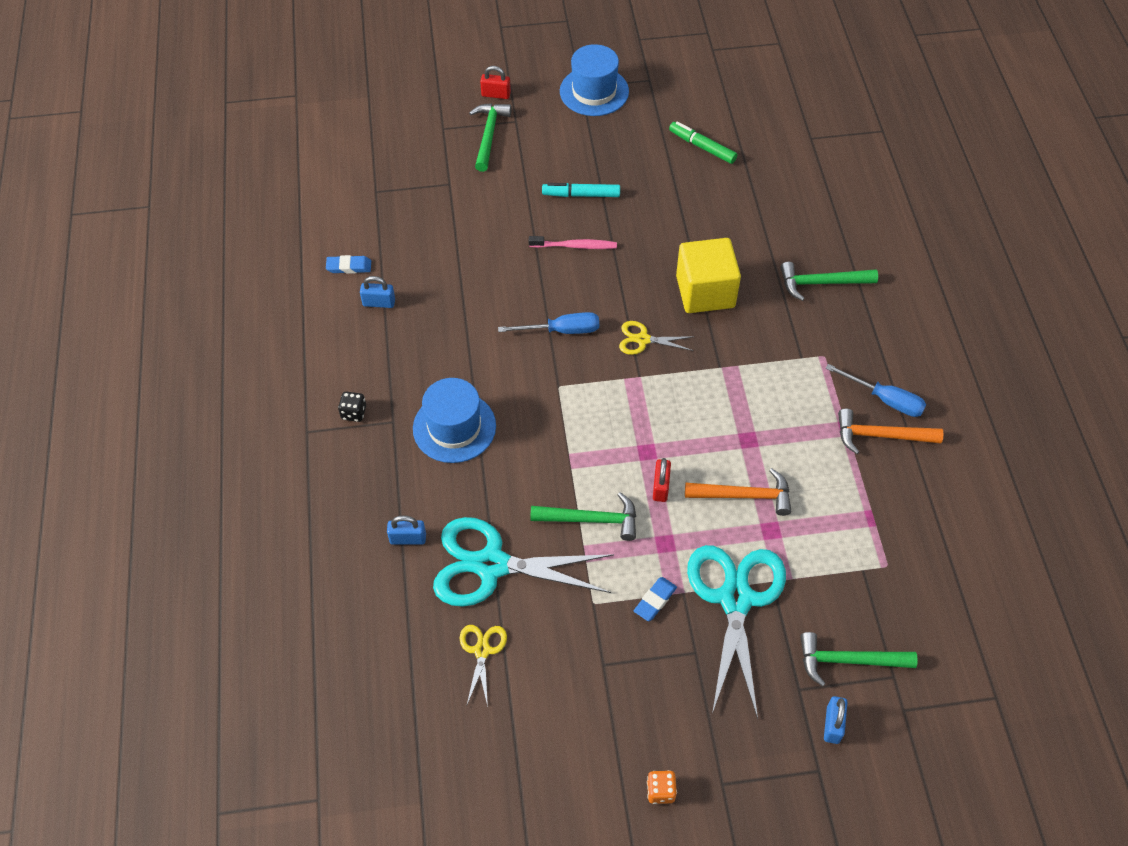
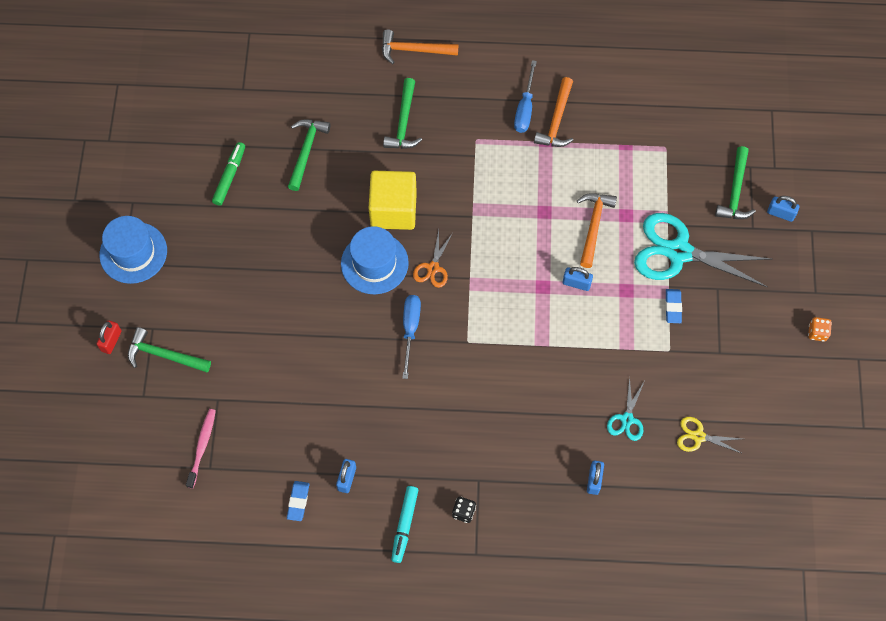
camera: 80 degrees left, 10 degrees up
(454, 427) = (493, 430): blue hat -> blue hat (374, 263)
(491, 565) = (627, 419): turquoise scissors -> turquoise scissors, size x0.47
(575, 246) = (320, 303): pink toothbrush -> pink toothbrush (202, 447)
(581, 195) = (261, 287): turquoise marker -> turquoise marker (404, 525)
(591, 519) = (597, 339): green hammer -> green hammer (306, 151)
(642, 339) = (433, 268): yellow scissors -> orange scissors
(655, 600) = (673, 307): blue eraser -> blue eraser turned 45 degrees clockwise
(661, 487) = (576, 283): red padlock -> blue padlock
(702, 147) = (229, 176): green marker -> green marker turned 150 degrees clockwise
(885, 399) = (525, 108): blue screwdriver -> blue screwdriver turned 150 degrees clockwise
(921, 277) = (414, 50): none -> orange hammer

